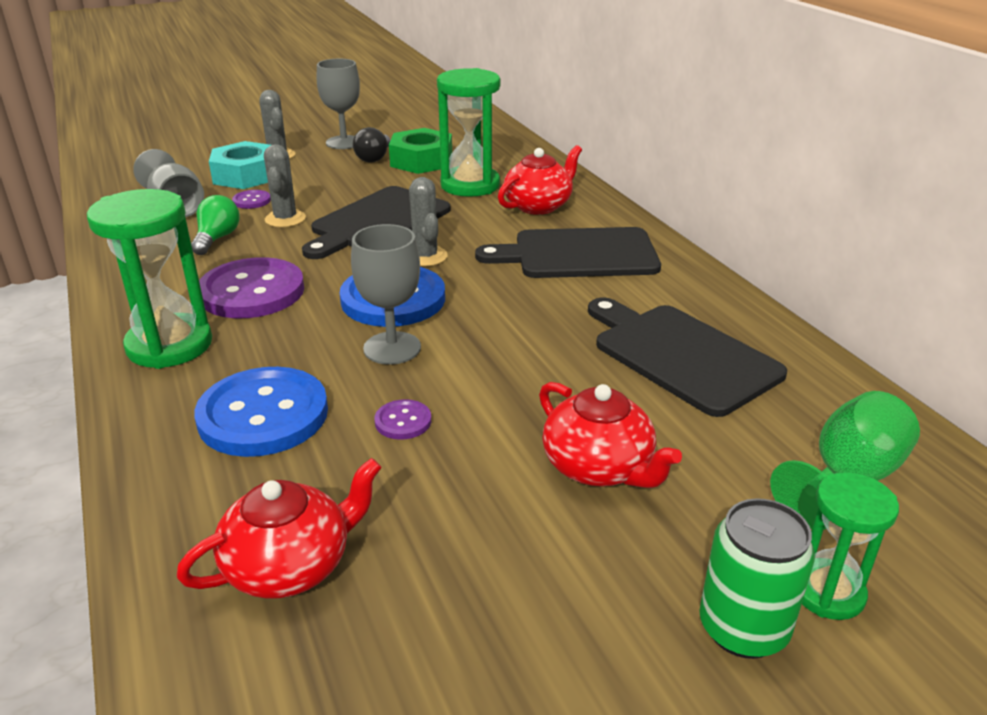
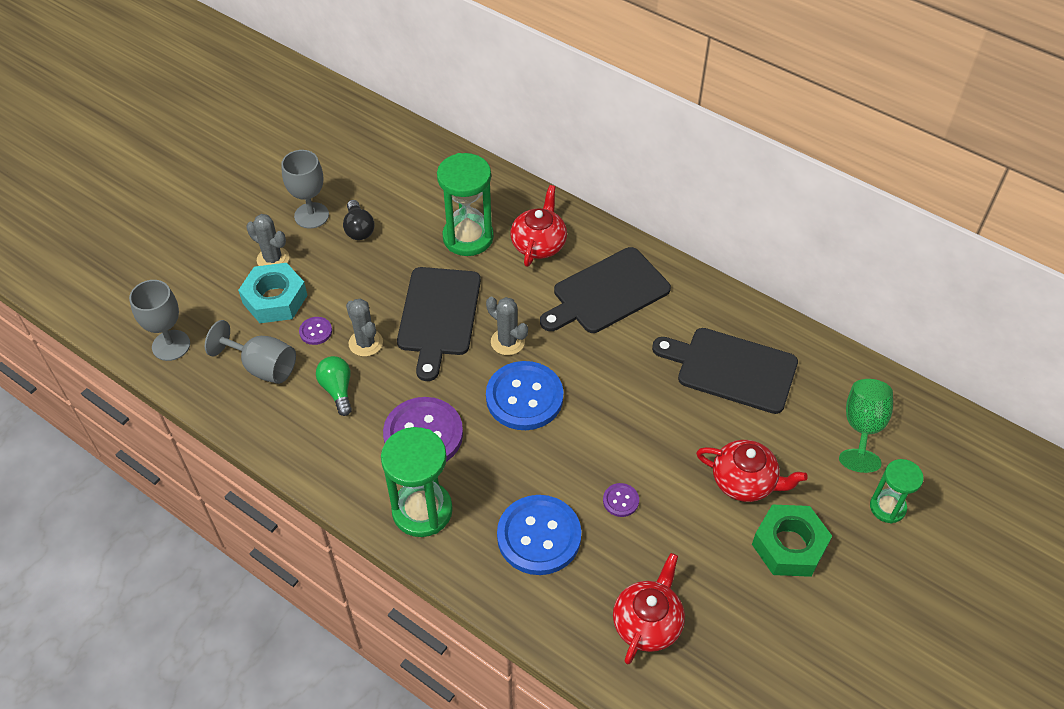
camera: 30 degrees left, 20 degrees up
(392, 348) = (563, 444): grey goblet -> grey goblet (171, 345)
(421, 161) = (401, 217): green nut -> green nut (789, 546)
(743, 628) = (864, 547): green can -> none

